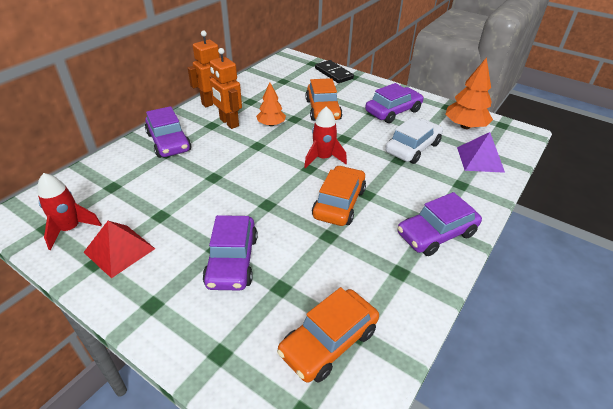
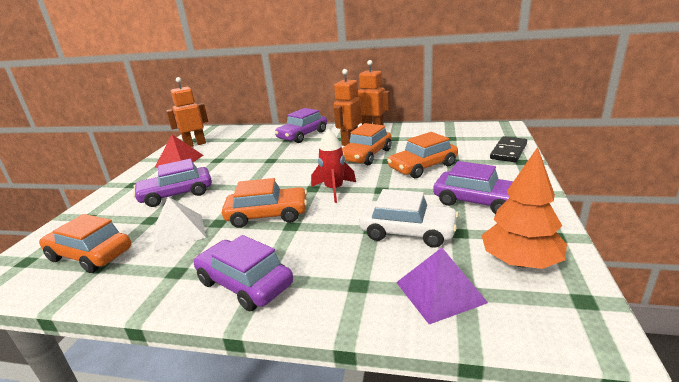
camera: 70 degrees right, 15 degrees down
(70, 229) = (195, 144): red rocket -> orange robot
(271, 124) = (366, 155): orange tree -> orange car
(328, 265) = (179, 232): none -> white pyramid

